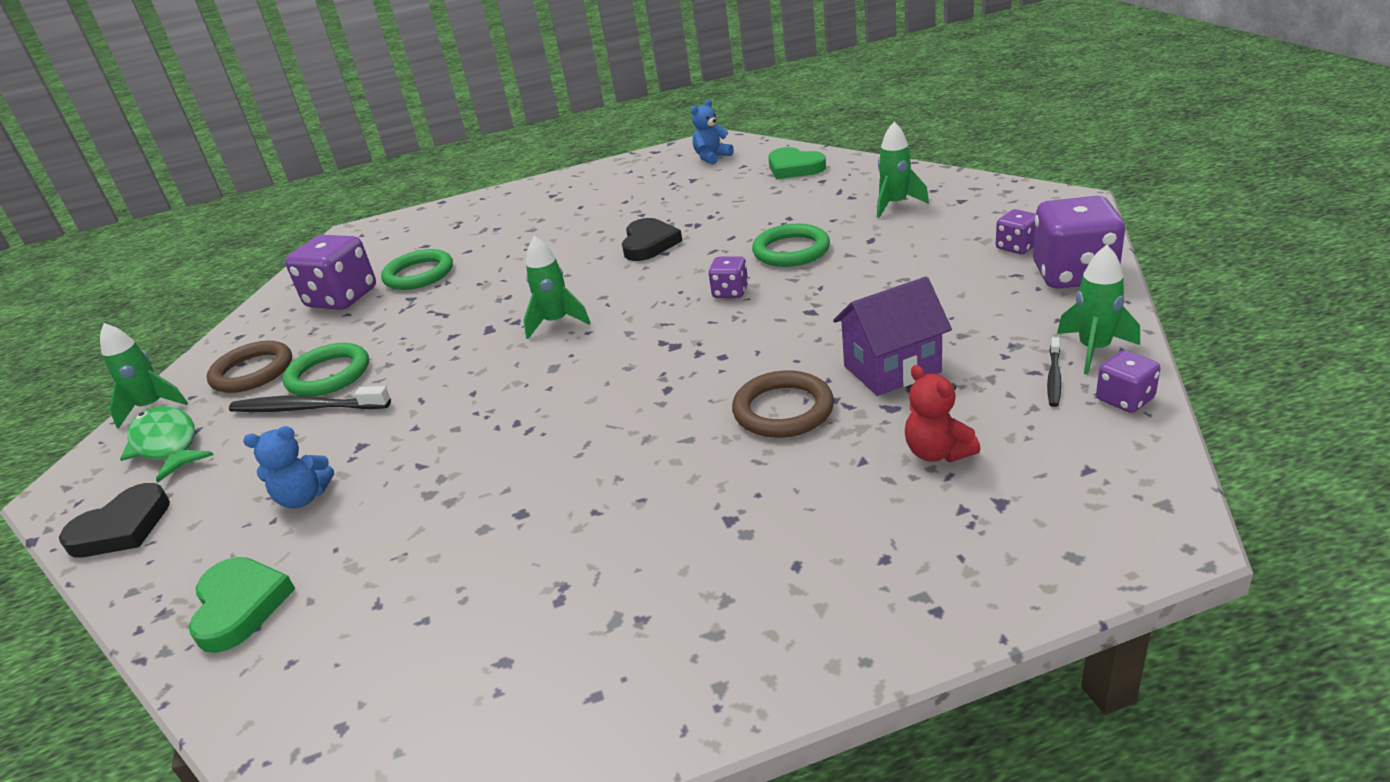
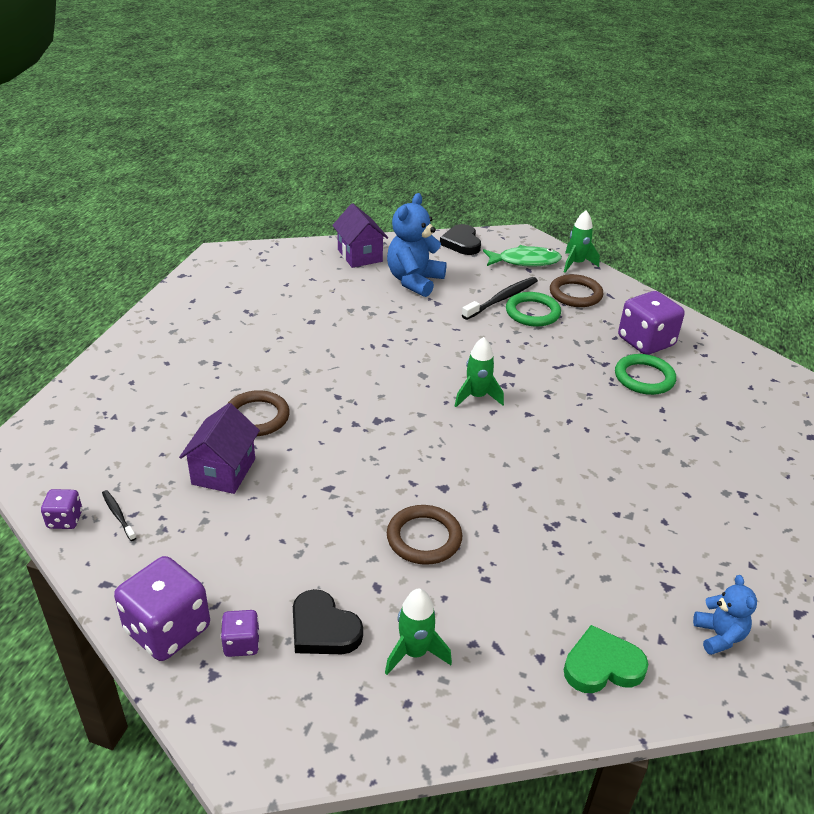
camera: 120 degrees right, 5 degrees up
(240, 606) = (360, 255): green heart -> purple house
(304, 498) = (414, 281): blue teddy bear -> blue teddy bear, size x1.82
(649, 244) = (545, 485): black heart -> black heart (323, 628)
(730, 292) = (407, 475): purple dice -> none
(791, 250) = (424, 538): green ring -> brown ring
(937, 452) = (149, 436): red teddy bear -> none
(1094, 350) = (105, 552): green rocket -> none

